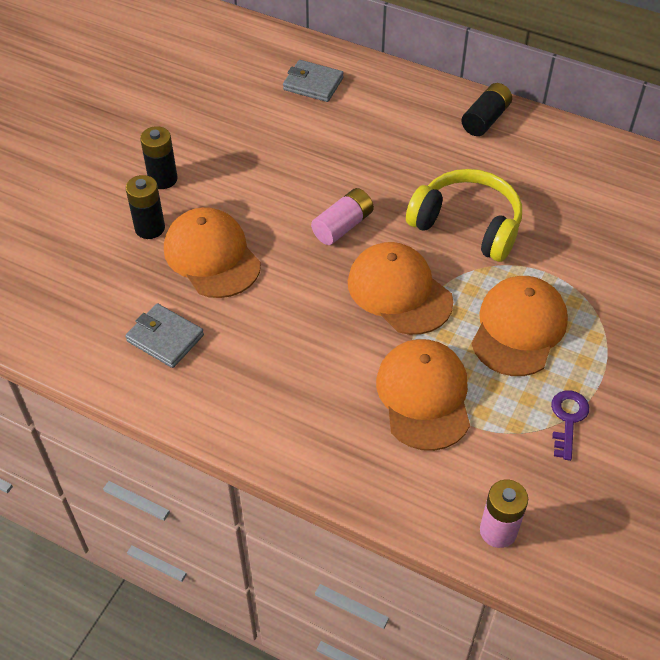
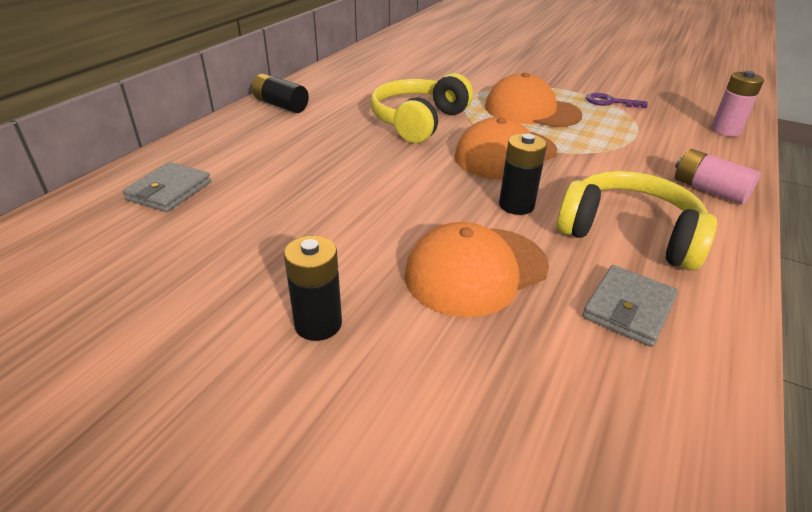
camera: 90 degrees left, 15 degrees down
(150, 228) = (426, 334): black battery -> black battery (516, 205)
(259, 362) = (629, 234): none -> yellow headphones
(343, 226) = (420, 179): pink battery -> pink battery (709, 190)
(424, 396) = (620, 150): orange cap -> none

